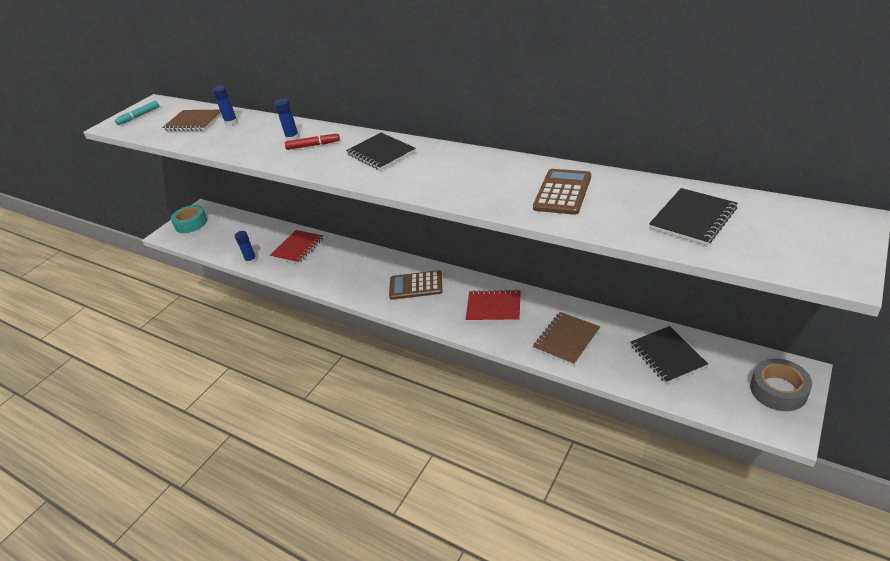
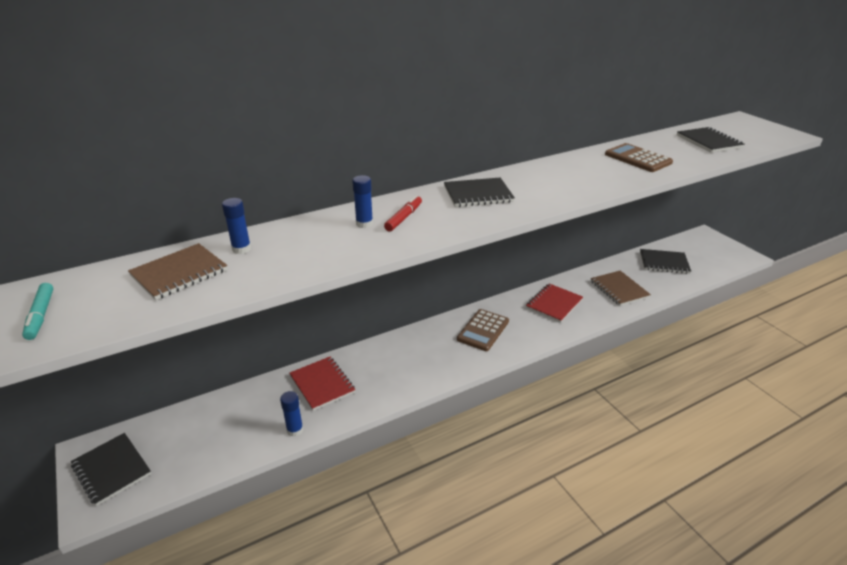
camera: 65 degrees left, 5 degrees down
(191, 223) = (111, 470): turquoise tape -> black notebook
(778, 390) = (716, 245): grey tape -> none

